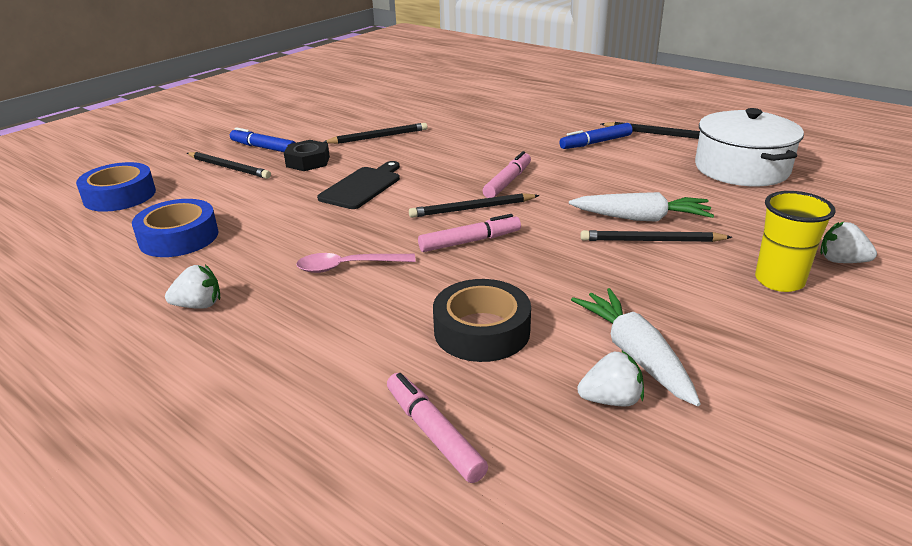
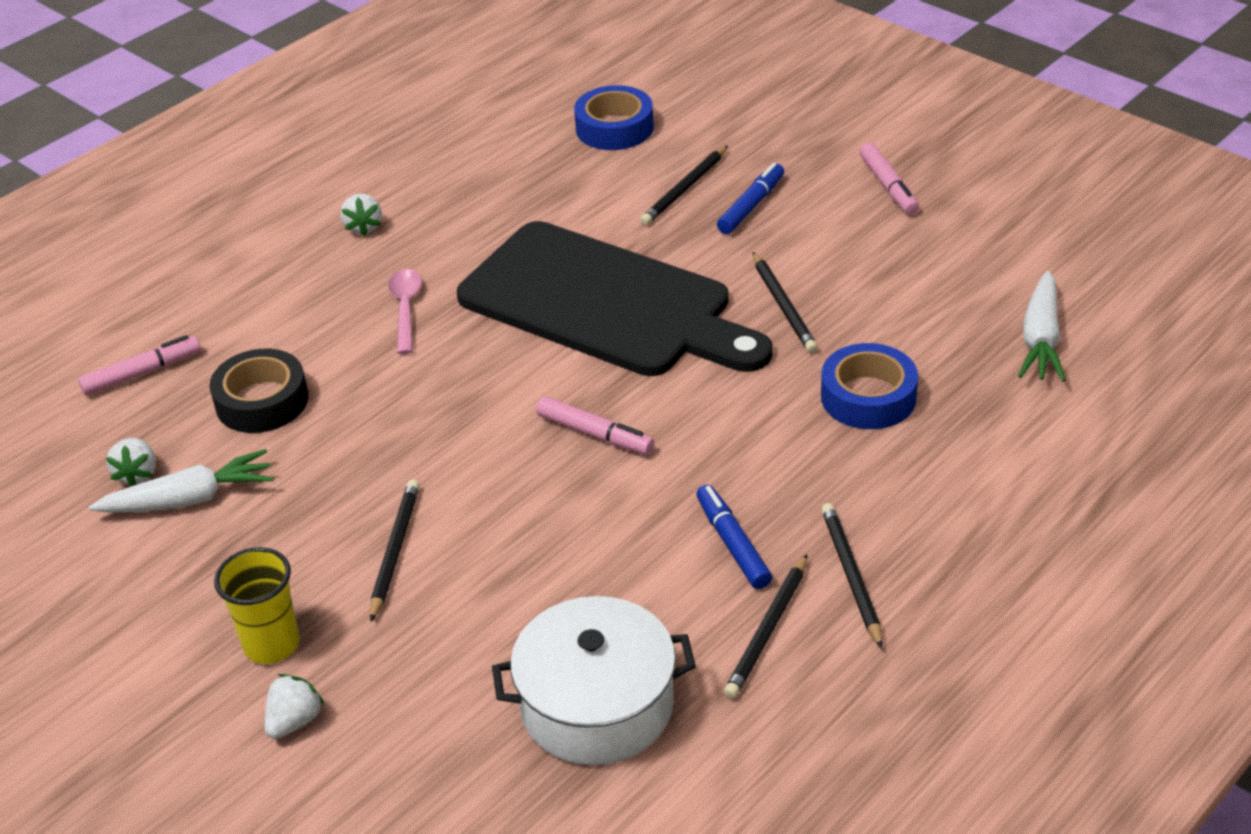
camera: 95 degrees right, 10 degrees up
(179, 237) = (501, 189): blue tape -> blue tape (868, 397)
(308, 162) = (695, 250): black nut -> none
(362, 186) = (605, 304): black cutting board -> black cutting board, size x2.33
(470, 241) = (435, 396): pink marker -> pink marker (888, 186)
(472, 209) = (519, 399): black pencil -> black pencil (851, 576)
(641, 218) = (455, 552): white carrot -> white carrot (1040, 340)

